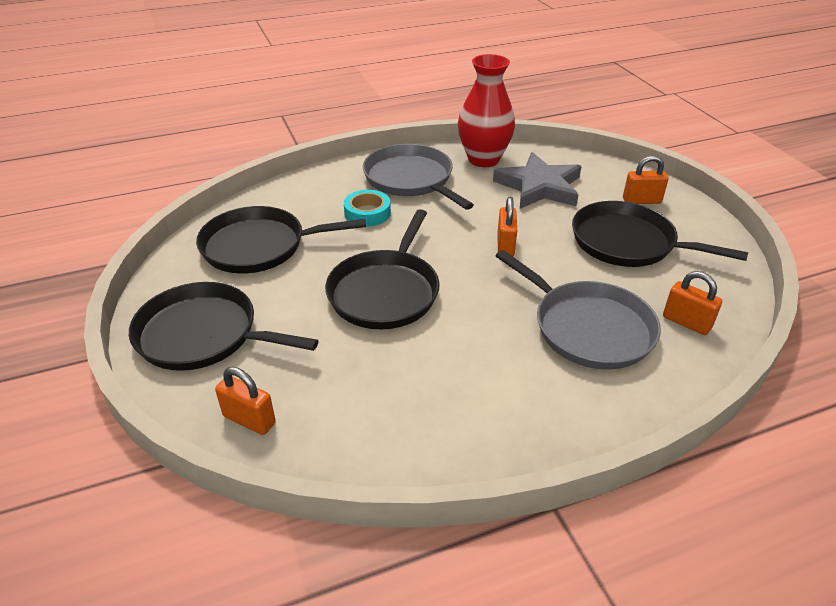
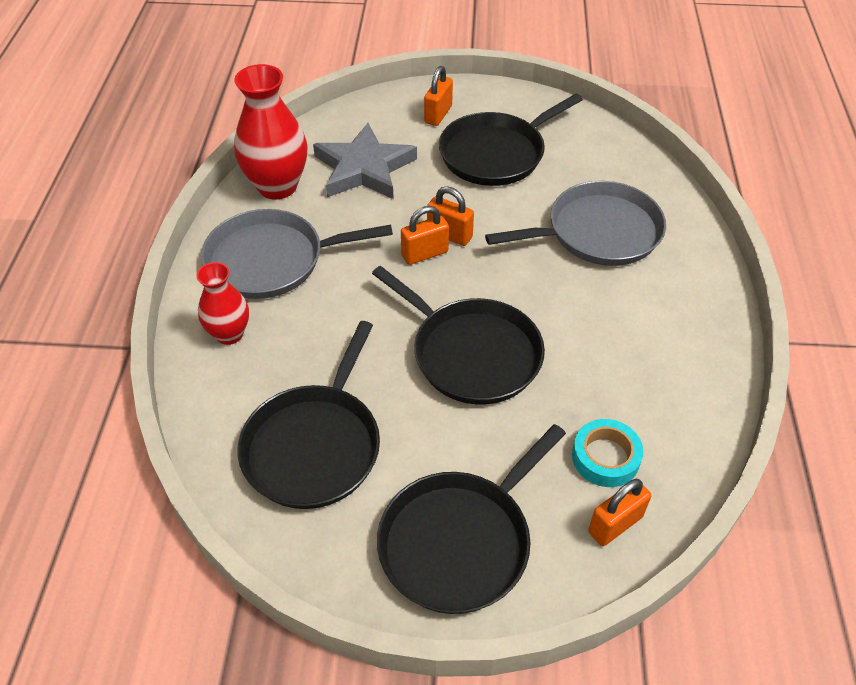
camera: 65 degrees left, 10 degrees up
(334, 185) = (229, 334): none -> red vase
(367, 213) = (314, 322): turquoise tape -> turquoise tape (605, 457)
(686, 322) = (619, 173): orange padlock -> orange padlock (424, 254)

